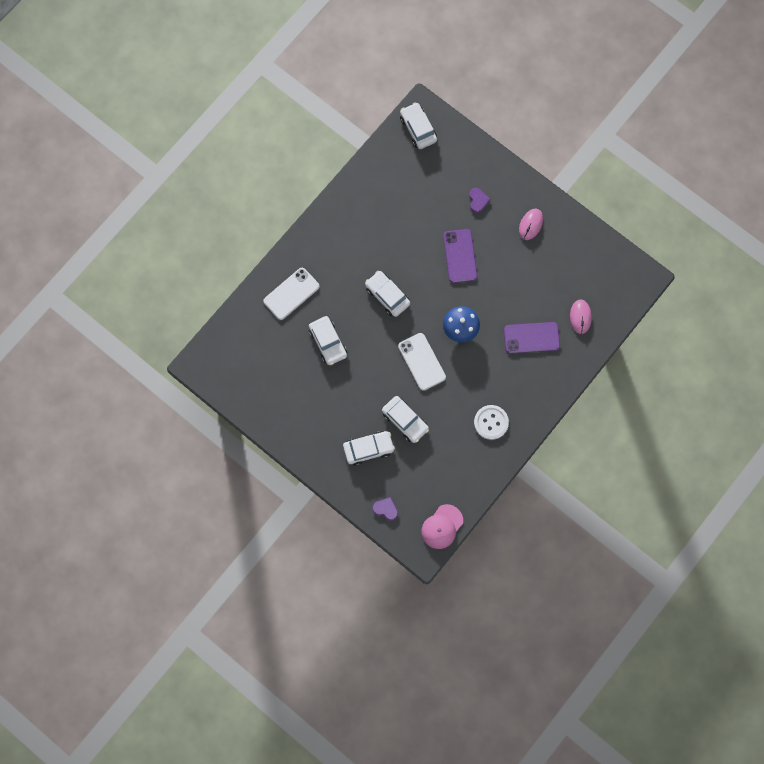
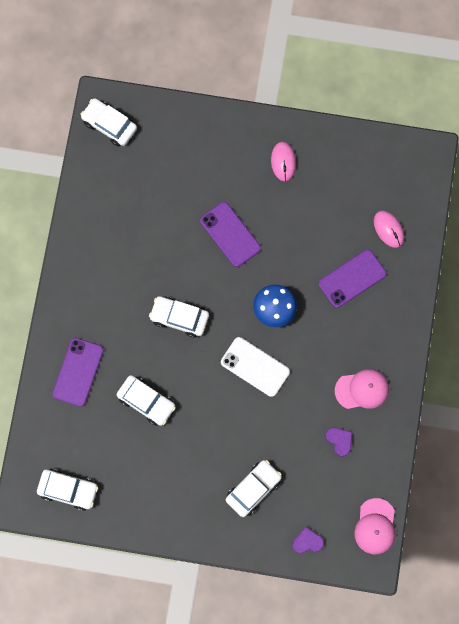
camera: 30 degrees left, 0 degrees up
(291, 293) = (78, 372): white phone -> purple phone
(405, 421) = (273, 438): white car -> white car (68, 490)
(478, 201) = (215, 166): purple heart -> purple heart (339, 440)
(491, 422) = (362, 389): white button -> pink cap

